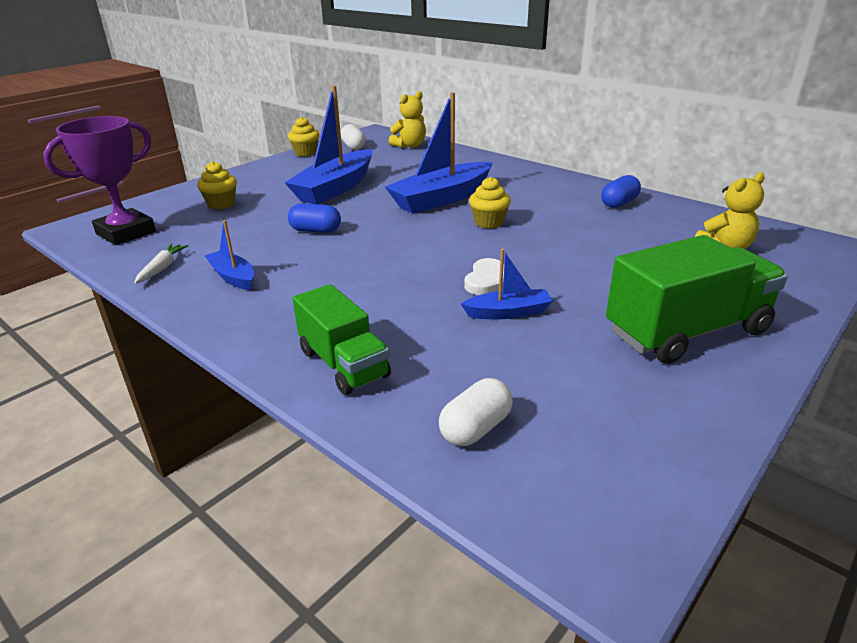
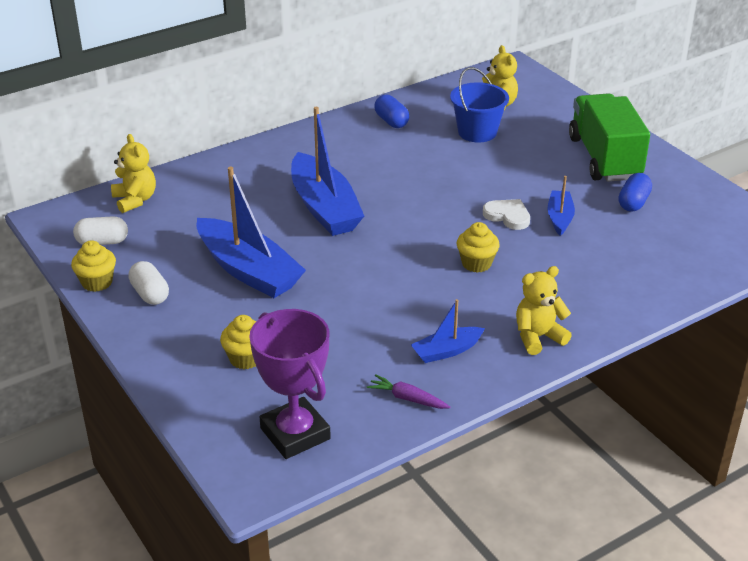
camera: 75 degrees left, 5 degrees up
(162, 268) = (407, 398): white carrot -> purple carrot
(260, 323) = (538, 337): none -> yellow teddy bear
(315, 230) = (363, 294): blue capsule -> blue capsule (633, 203)
(343, 364) = (608, 300): green truck -> none
(475, 428) = (687, 257): white capsule -> white capsule (150, 294)
(489, 222) = (397, 193): yellow cupcake -> yellow cupcake (476, 263)
(650, 244) = (477, 132): none -> blue bucket

